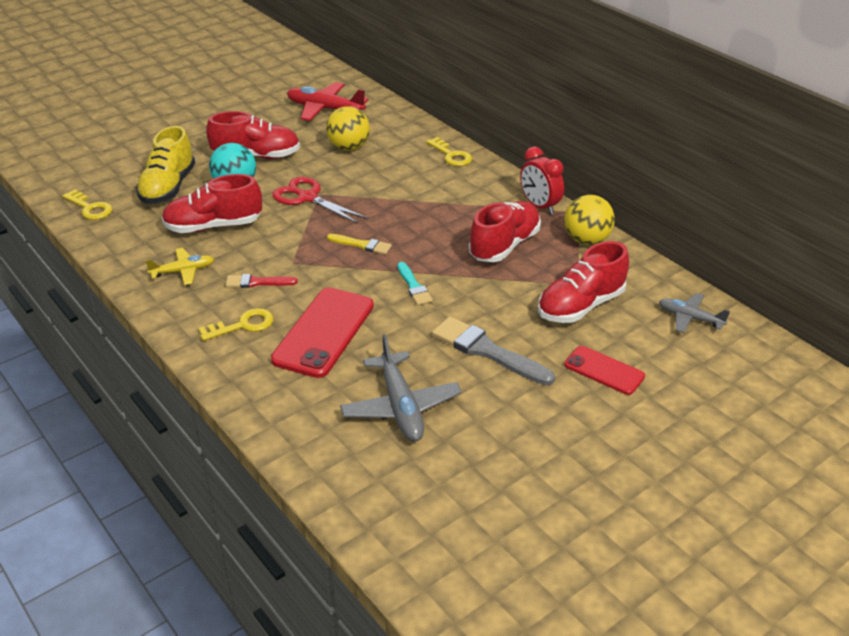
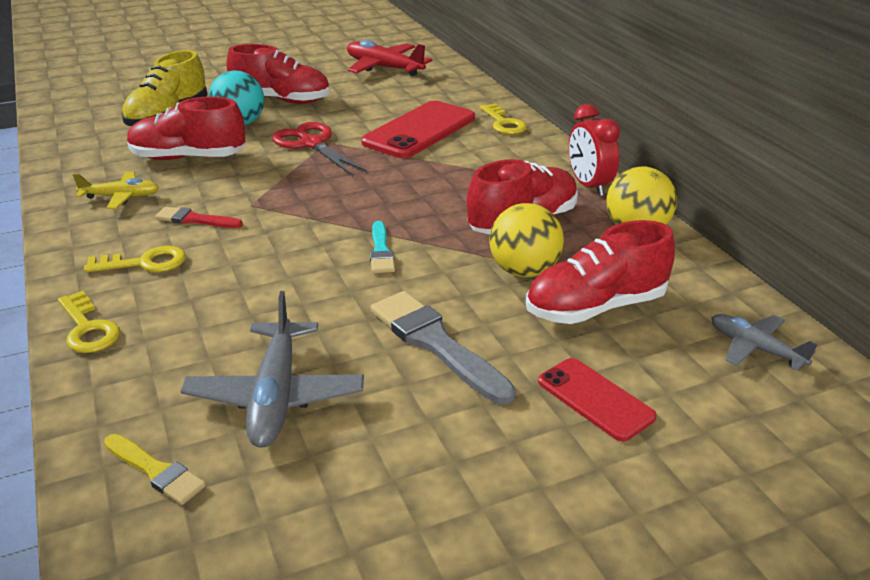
camera: 15 degrees right, 5 degrees down
(90, 208) = (73, 126): yellow key -> yellow key (88, 329)
(324, 332) = (235, 286): red phone -> red phone (419, 130)
(349, 147) = (388, 103): yellow ball -> yellow ball (524, 271)
(362, 245) = (344, 198): yellow brush -> yellow brush (156, 471)

